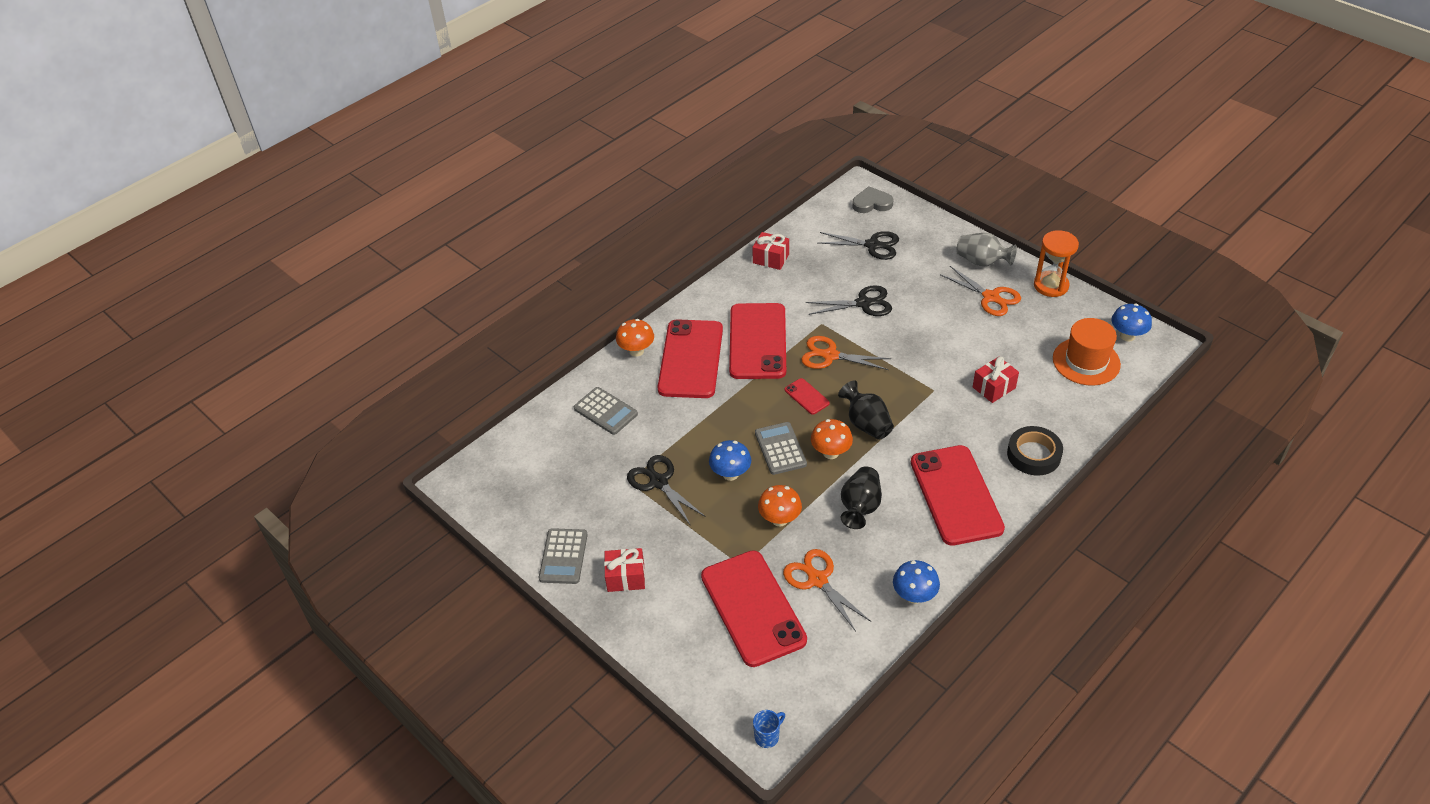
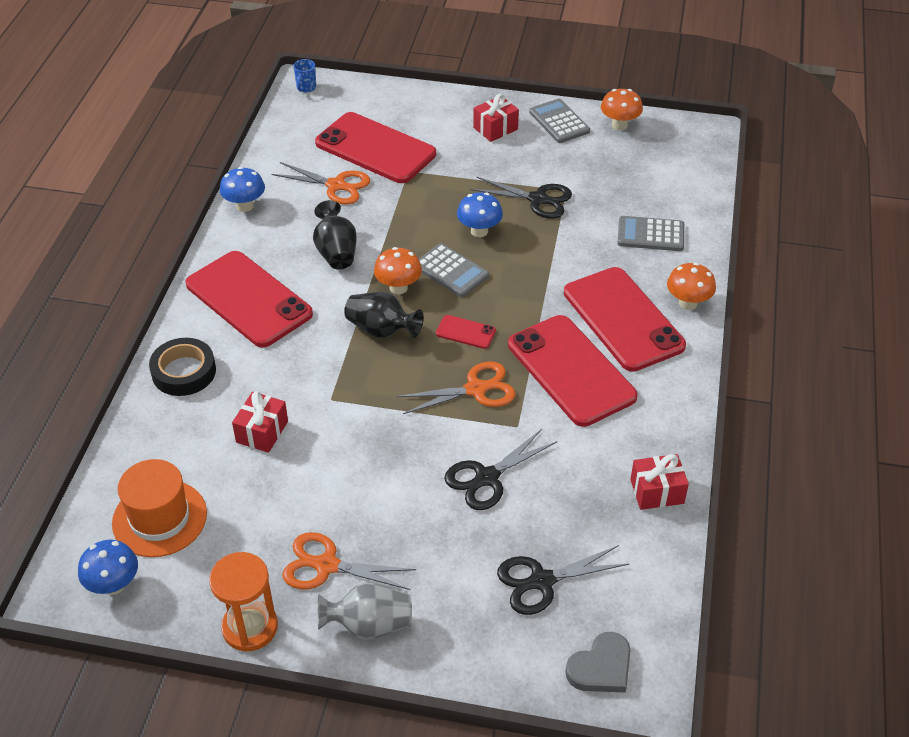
camera: 145 degrees right, 0 degrees up
(779, 519) = (403, 214): orange mushroom -> orange mushroom (619, 125)

